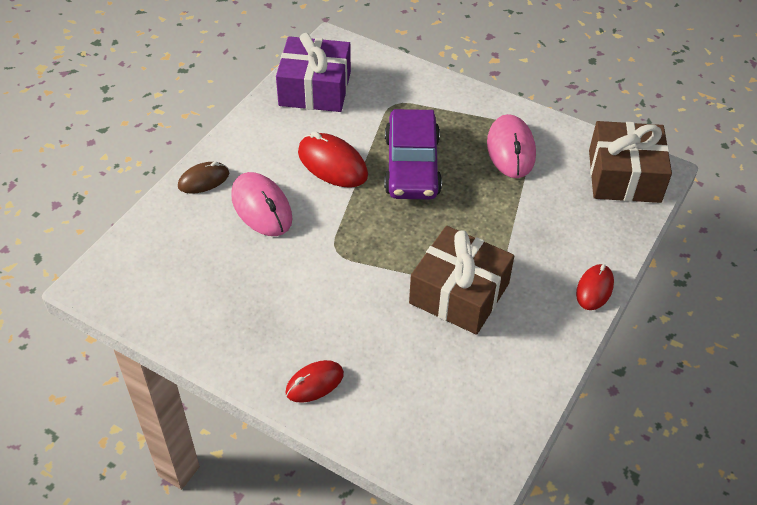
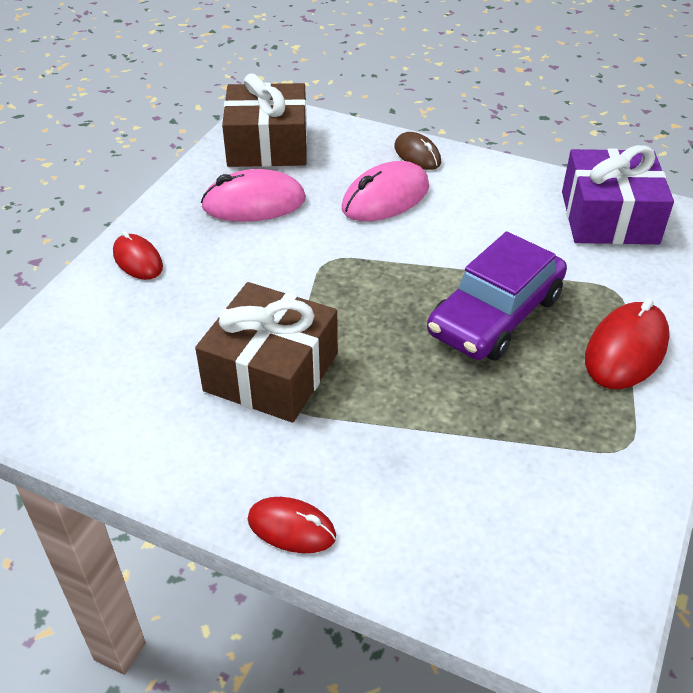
camera: 85 degrees right, 5 degrees down
(332, 164) = (473, 244): red mouse -> red mouse (626, 350)
(412, 166) = (495, 315): purple car -> purple car turned 45 degrees counterclockwise
(511, 150) = (569, 422): pink mouse -> pink mouse (254, 203)
(624, 176) = (560, 584): brown gift -> brown gift (267, 145)

